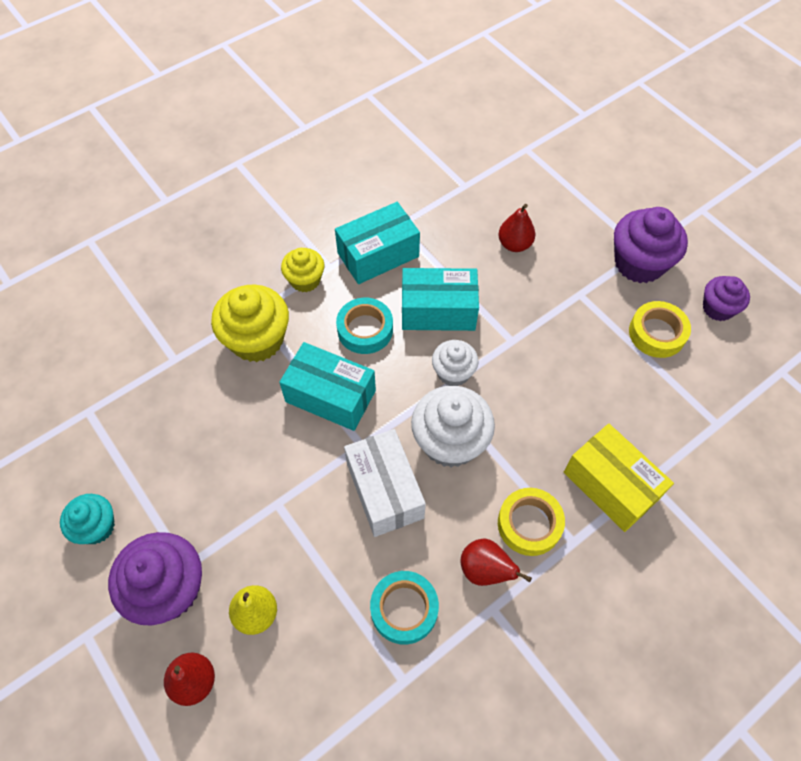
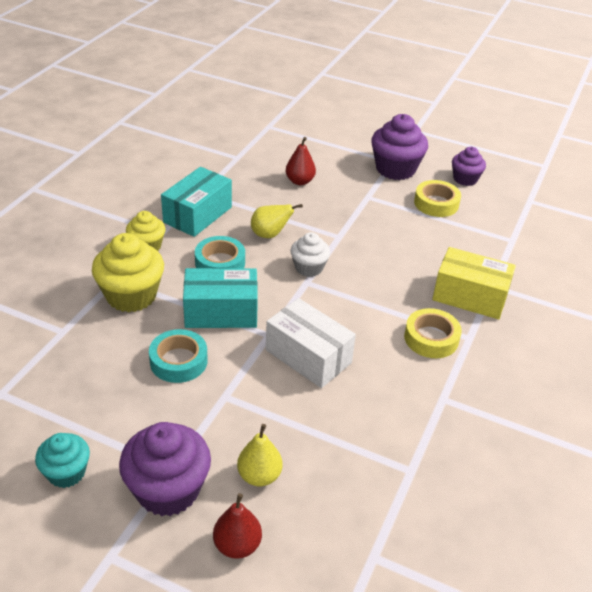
camera: 30 degrees left, 20 degrees down
(404, 609) = (378, 425): turquoise tape -> turquoise tape (178, 361)
(438, 310) = (270, 235): turquoise box -> yellow pear
(450, 441) = (337, 309): white cupcake -> none
(485, 570) = (420, 377): red pear -> none

